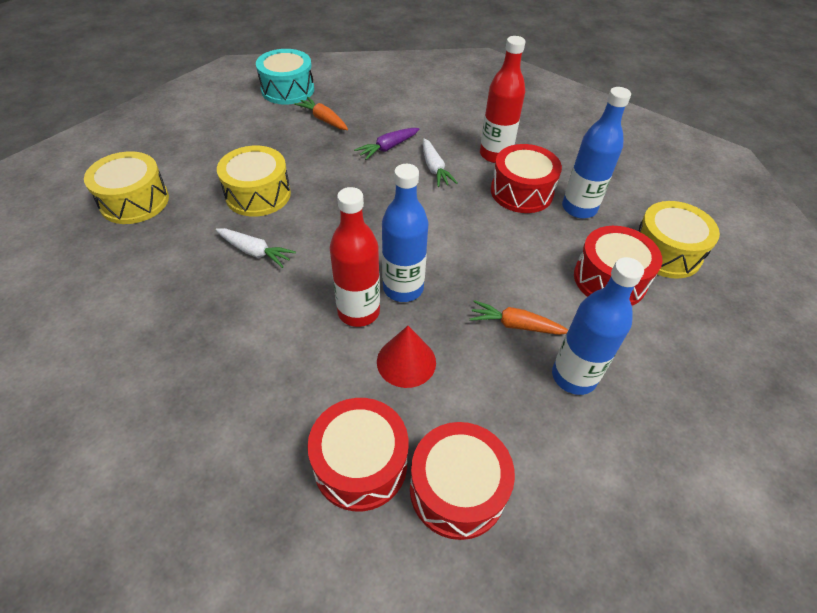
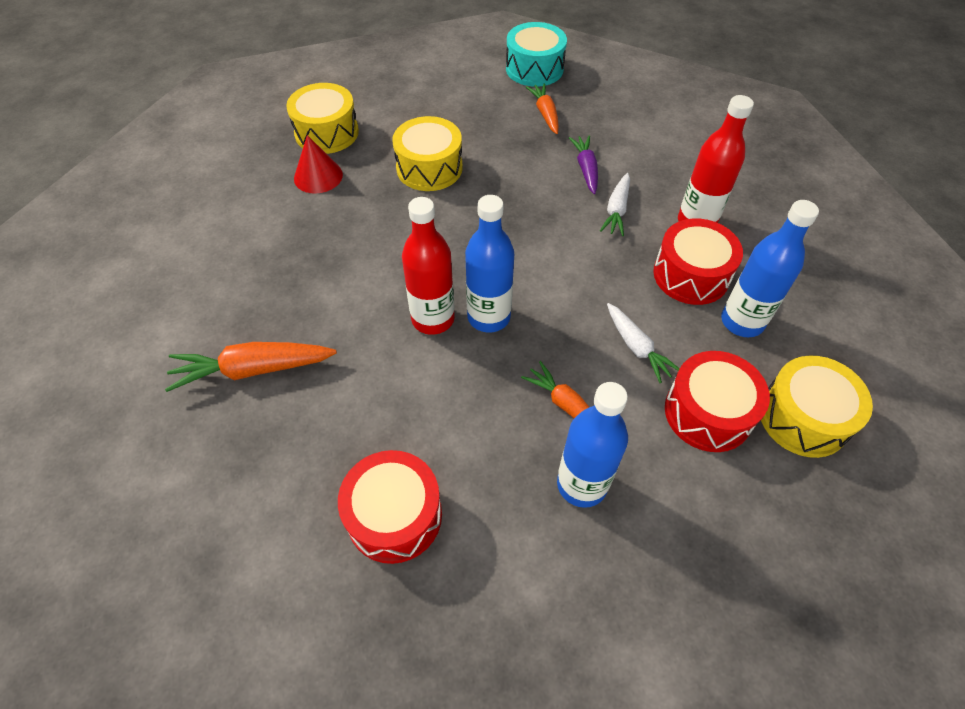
camera: 35 degrees right, 5 degrees up
(222, 441) = (252, 370): none -> orange carrot
(255, 252) = (388, 222): white carrot -> white carrot (637, 347)
(360, 464) = (336, 448): red drum -> none
(387, 148) = (586, 169): purple carrot -> purple carrot turned 90 degrees clockwise
(406, 361) = (438, 385): red cone -> red cone (318, 176)

